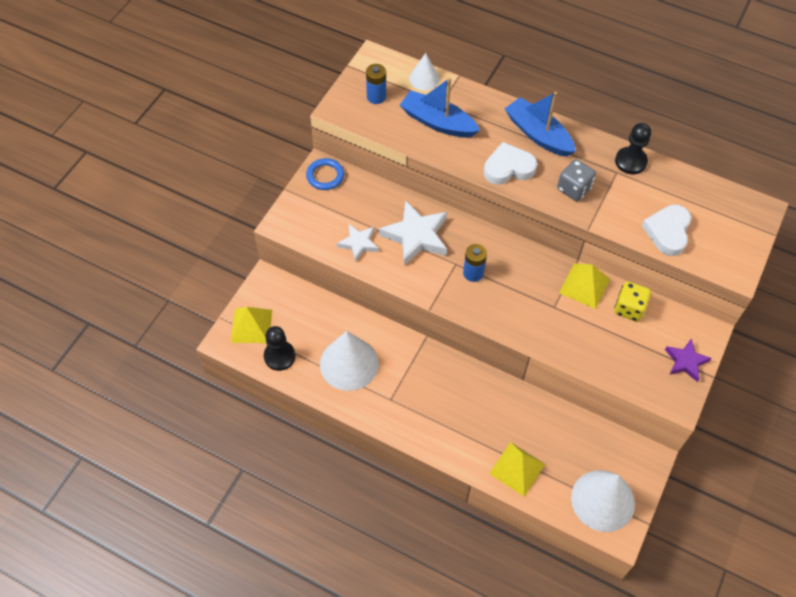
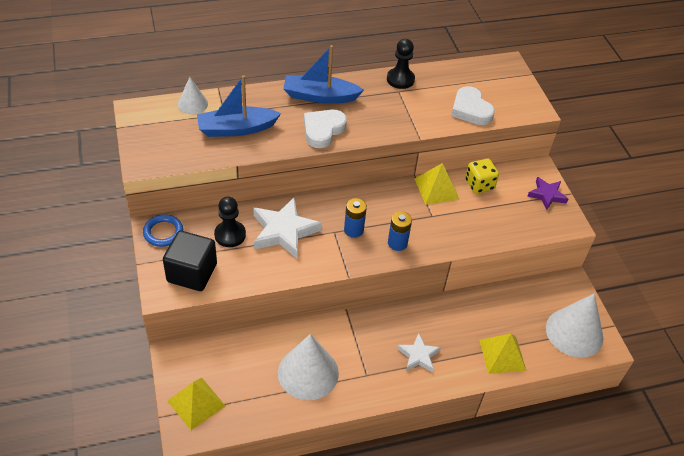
camera: 45 degrees left, 10 degrees down
(279, 356) = (245, 409): black pawn -> black pawn (230, 235)
(316, 223) = (192, 273): none -> black cube
(358, 243) = (244, 266): white star -> white star (418, 356)
(376, 97) = (167, 137): blue battery -> blue battery (397, 243)
(574, 189) = (383, 118): grey dice -> none

